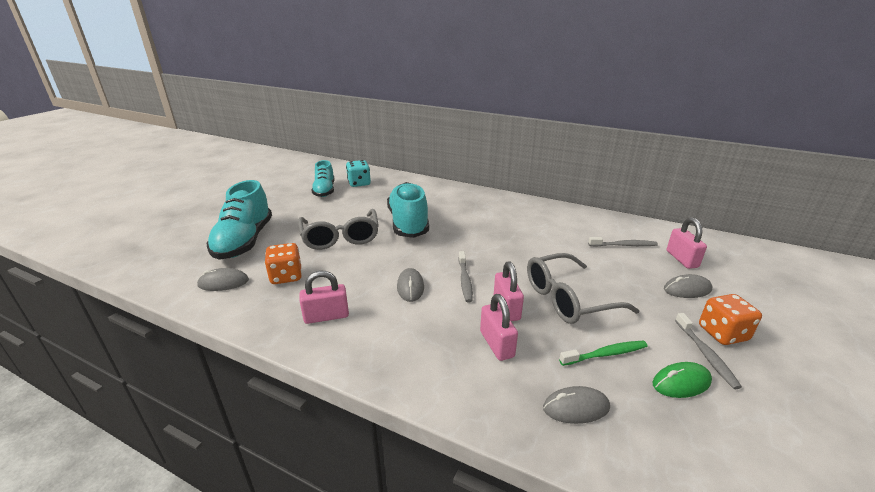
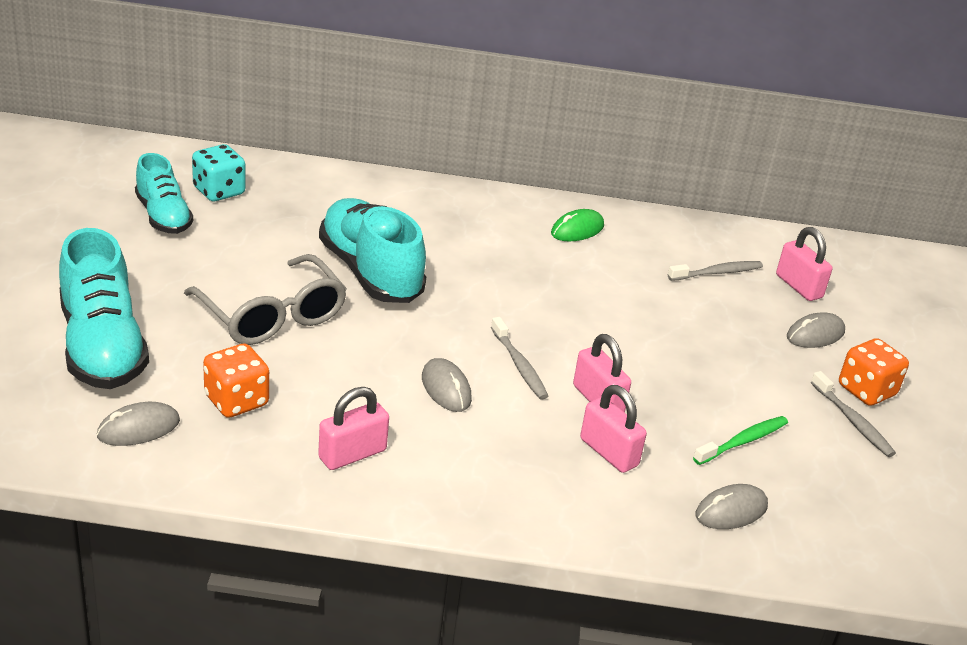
camera: 25 degrees left, 5 degrees up
(568, 299) = (672, 372): grey glasses -> none
(681, 383) = (833, 460): green mouse -> green mouse (577, 230)

